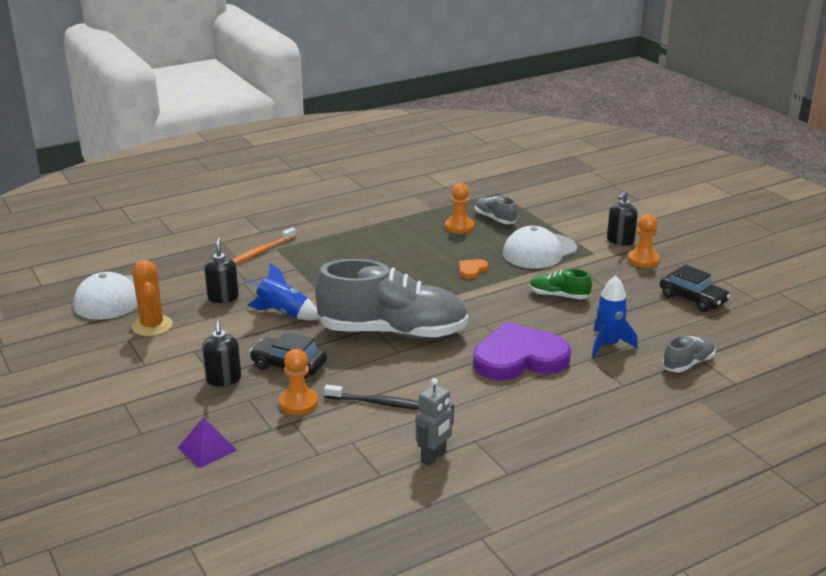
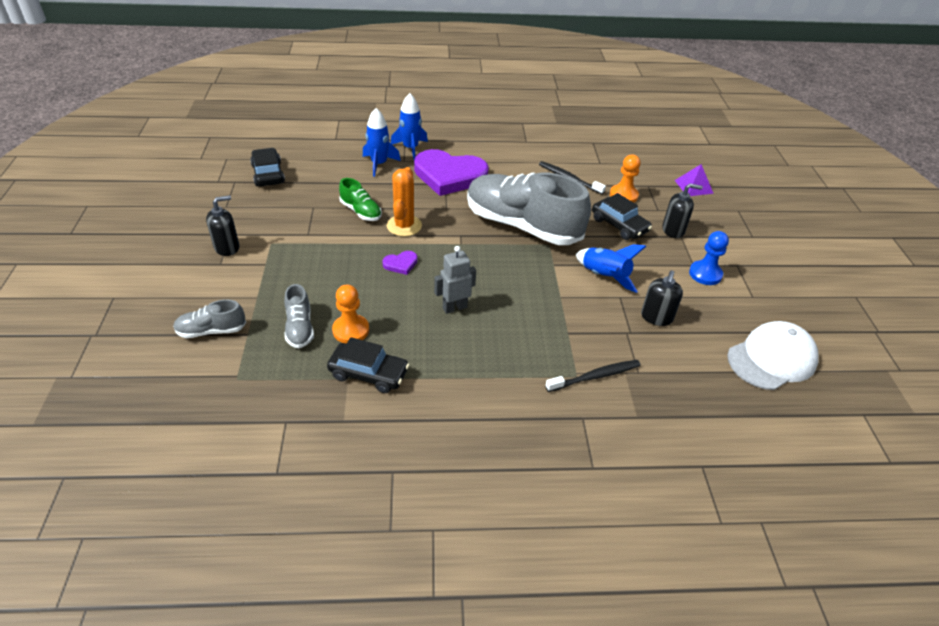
camera: 155 degrees left, 15 degrees up
(152, 326) = (730, 305): orange cactus -> orange cactus (404, 226)
(180, 345) = (705, 274): none -> blue pawn
(223, 379) = (673, 230): black soap dispenser -> black soap dispenser turned 75 degrees clockwise
(261, 251) = (595, 376): orange toothbrush -> black toothbrush
(421, 213) = (368, 373): none -> black car
(434, 457) = (557, 141): grey robot -> grey robot (454, 307)
(472, 270) = (401, 264): orange heart -> purple heart
(539, 251) = (315, 263): white cap -> none
(601, 375) = (410, 148): none -> blue rocket
(643, 260) = (243, 220): orange pawn -> none
(688, 364) = (347, 137): grey shoe -> grey shoe (211, 331)

